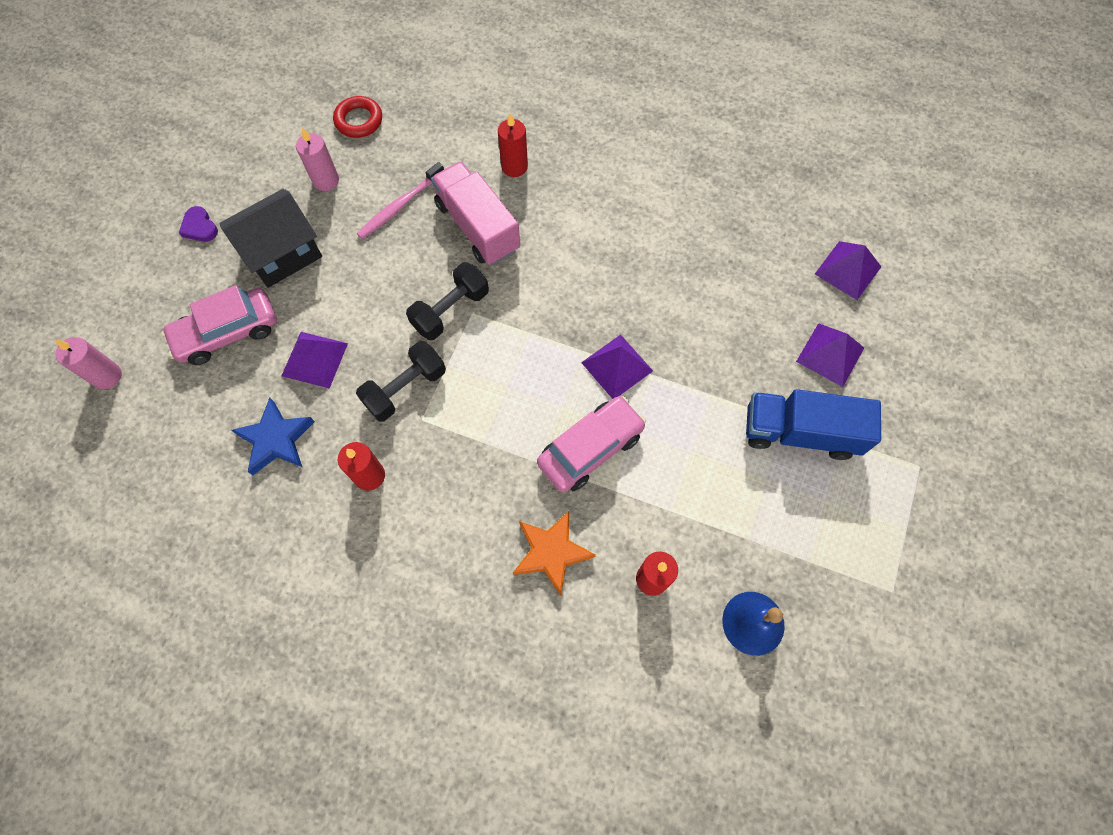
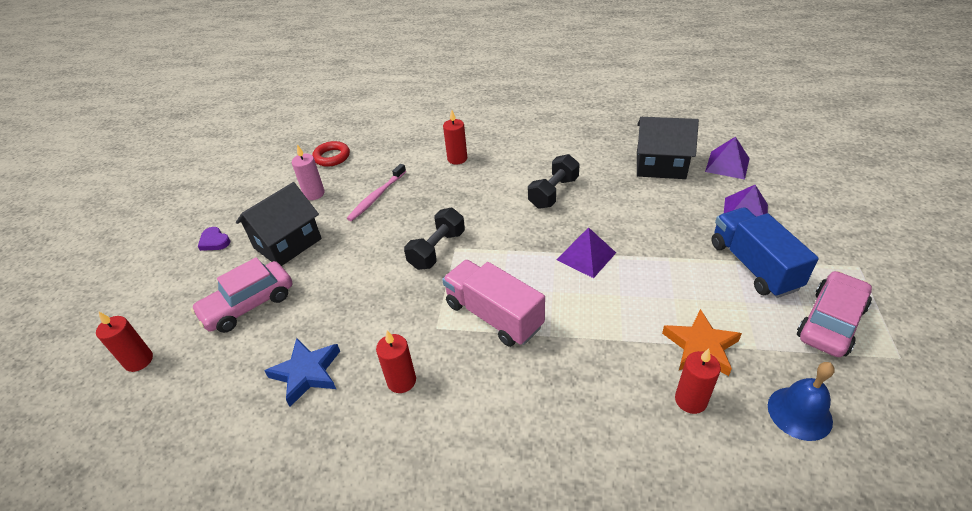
camera: 10 degrees left, 25 degrees down
(107, 376) = (139, 360): pink candle -> red candle
(314, 359) = (330, 306): purple pyramid -> none
(405, 388) = (415, 309): black dumbbell -> black dumbbell (553, 193)
(477, 227) = (441, 196): pink truck -> pink truck (493, 315)
(551, 552) = (590, 401): orange star -> orange star (700, 346)
(590, 449) = (590, 315): pink car -> pink car (830, 322)
(763, 248) = (660, 165): none -> black house
(800, 432) = (753, 266): blue truck -> blue truck turned 75 degrees clockwise

